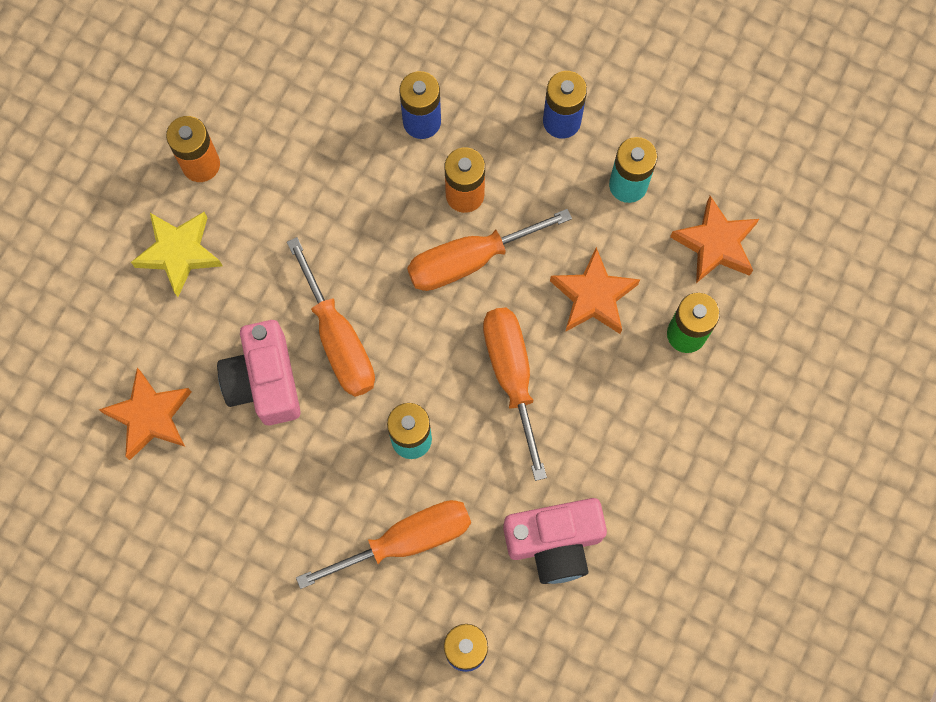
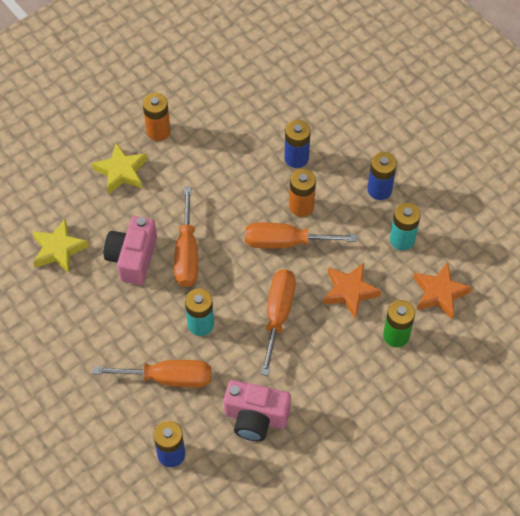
camera: 25 degrees right, 15 degrees down
(150, 416) = (58, 249): orange star -> yellow star

